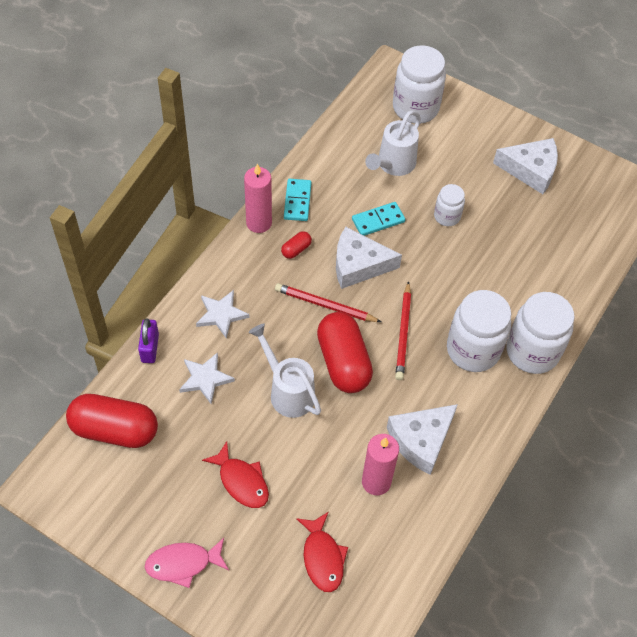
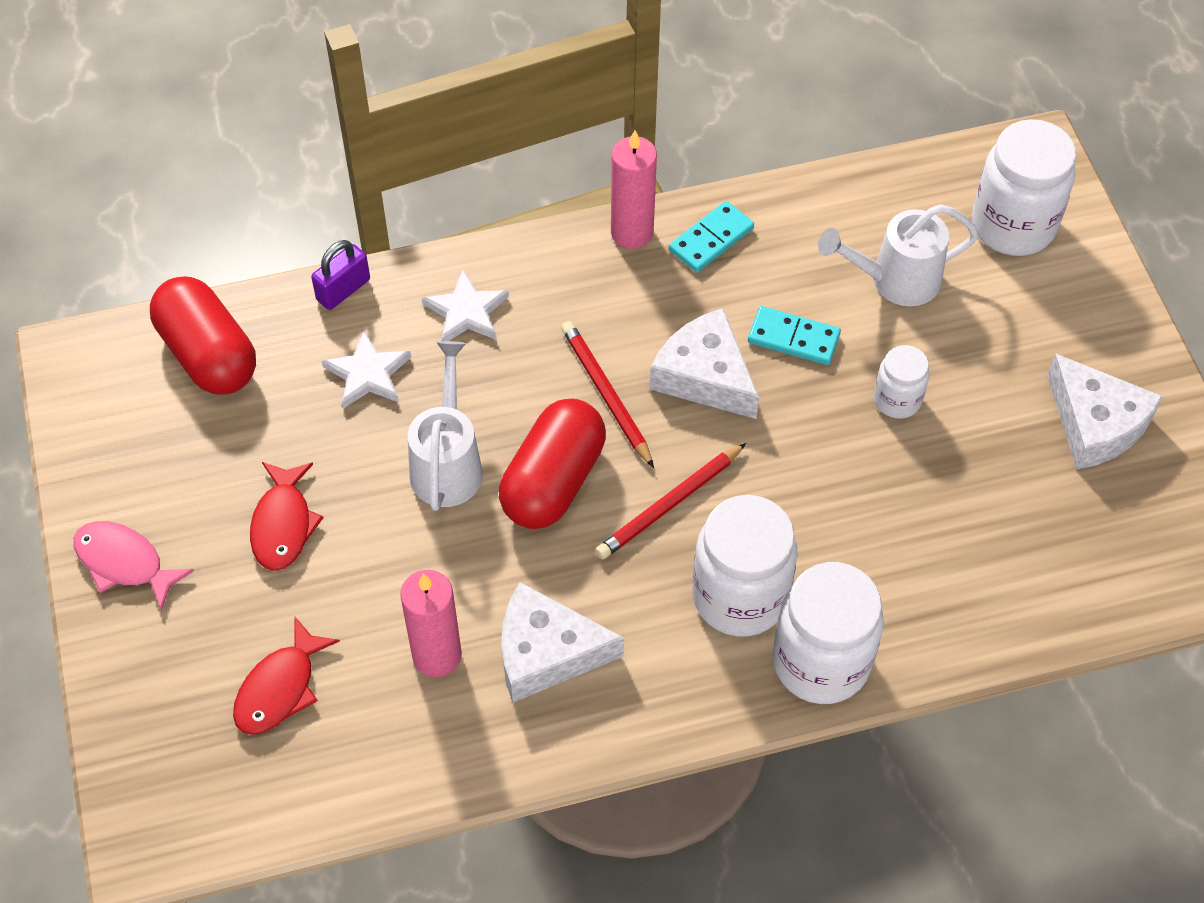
camera: 45 degrees right, 0 degrees up
(296, 249) = (644, 299): red capsule -> none

